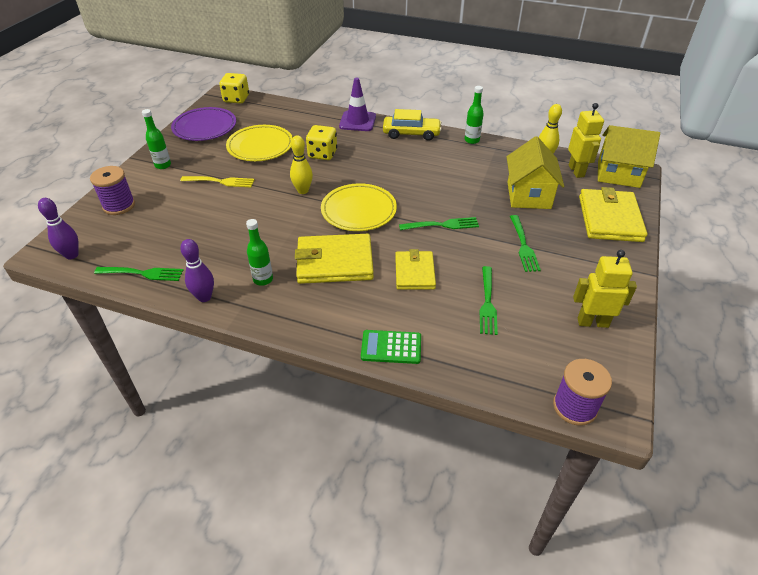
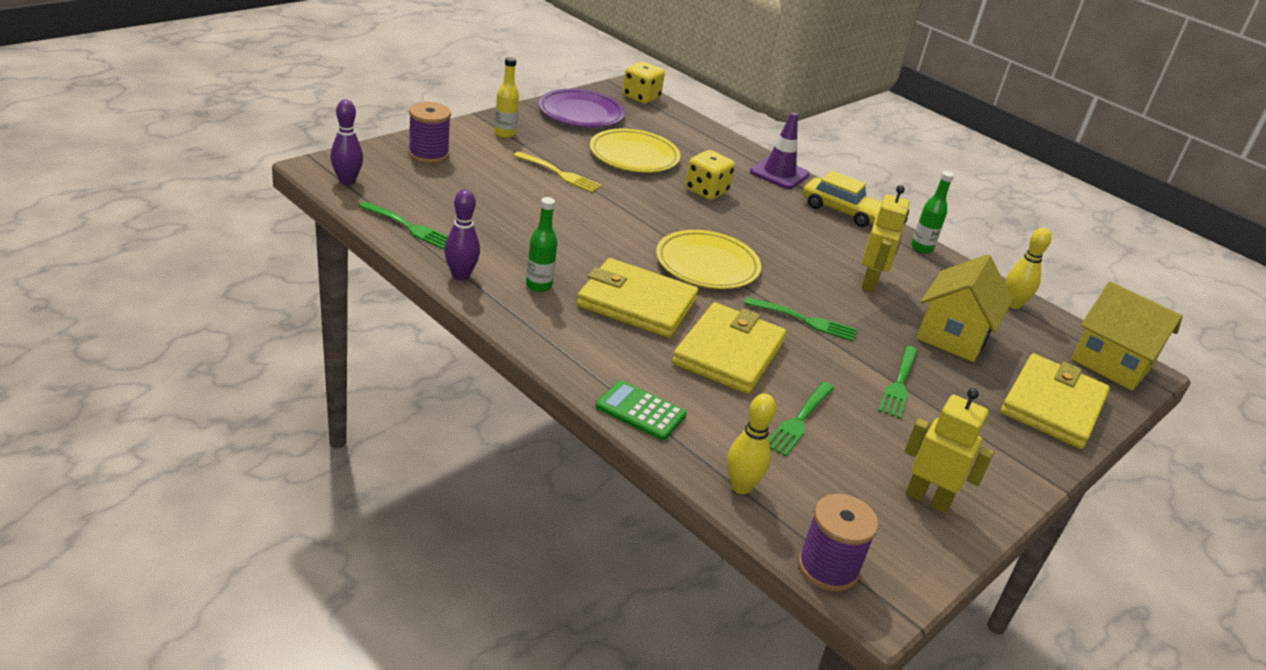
camera: 20 degrees right, 10 degrees down
(163, 165) = (505, 134): green bottle -> yellow bottle
(303, 190) = (652, 219): yellow bowling pin -> yellow bowling pin (741, 486)
(414, 272) = (729, 353): yellow wallet -> yellow wallet, size x1.56
(576, 171) = (1049, 336): yellow robot -> yellow robot (870, 283)

